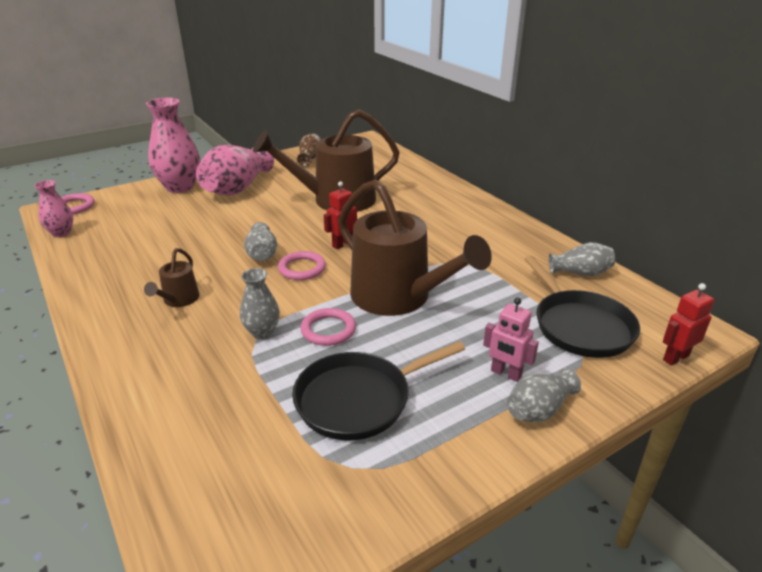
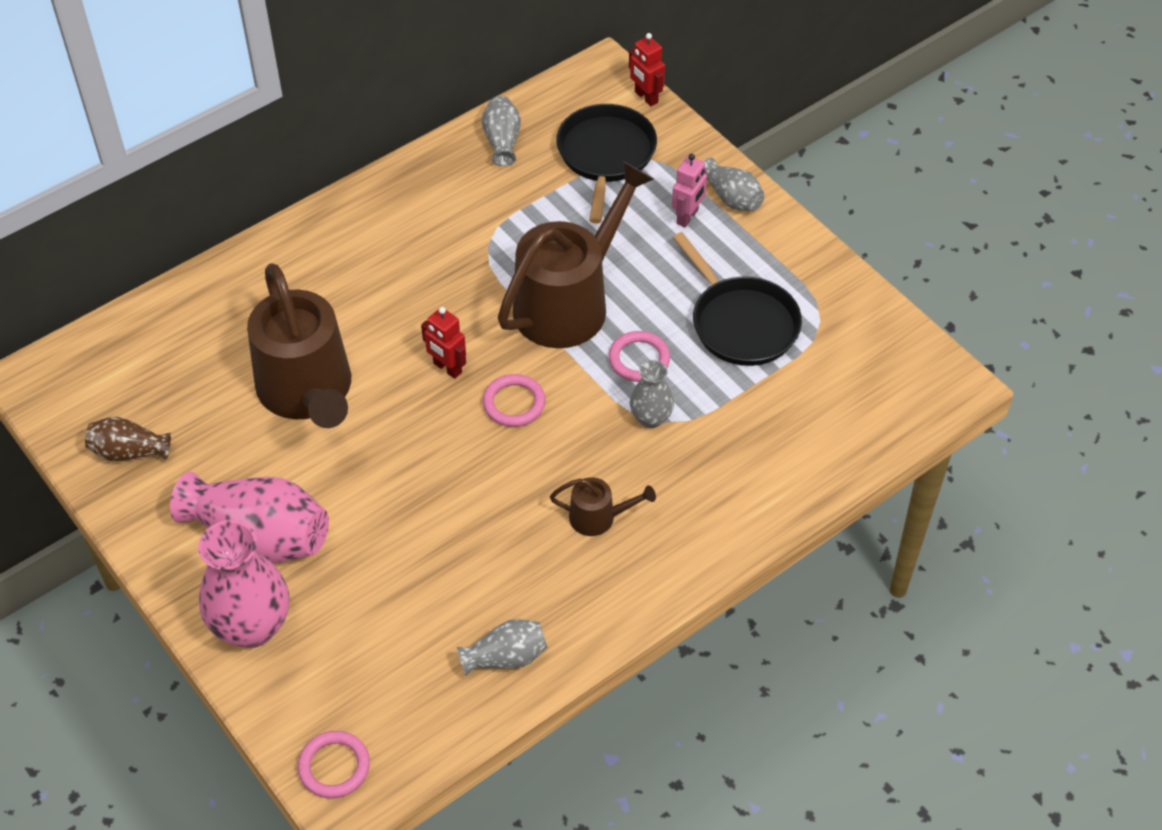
camera: 95 degrees left, 20 degrees up
(61, 233) = (431, 739): pink vase -> none
(262, 254) = (481, 454): grey vase -> grey vase (506, 657)
(580, 326) = (605, 155): black pan -> black pan turned 60 degrees counterclockwise

